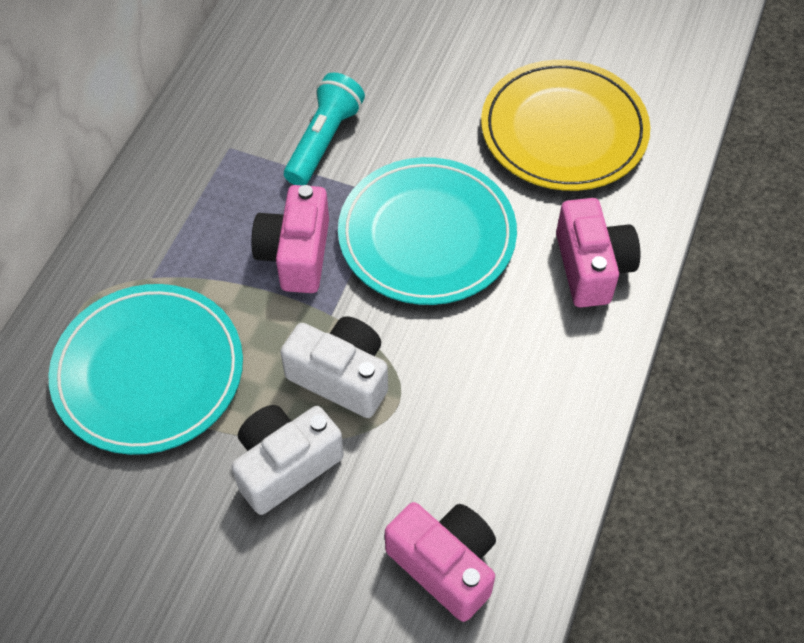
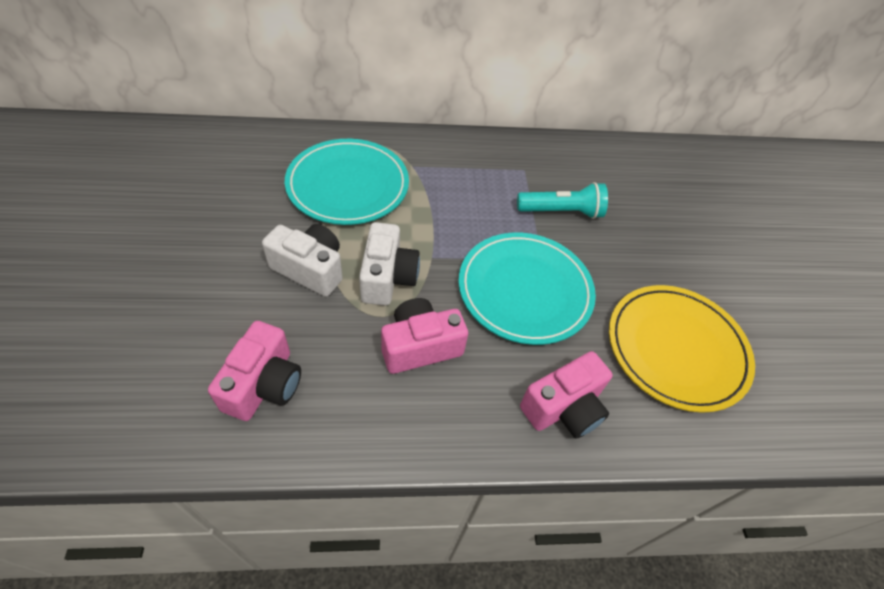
camera: 60 degrees right, 5 degrees down
(296, 254) = (467, 225): pink camera -> pink camera (420, 346)

